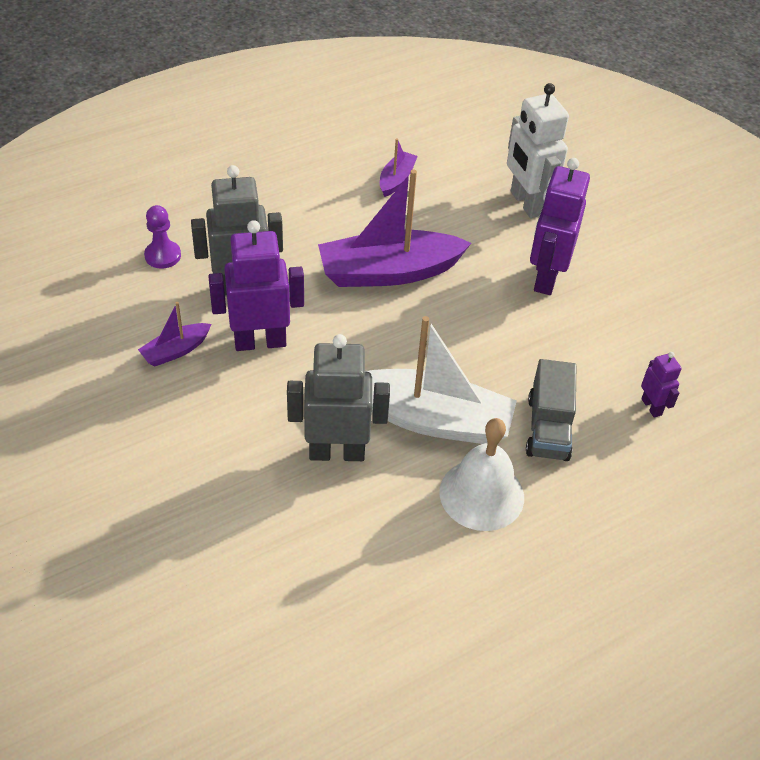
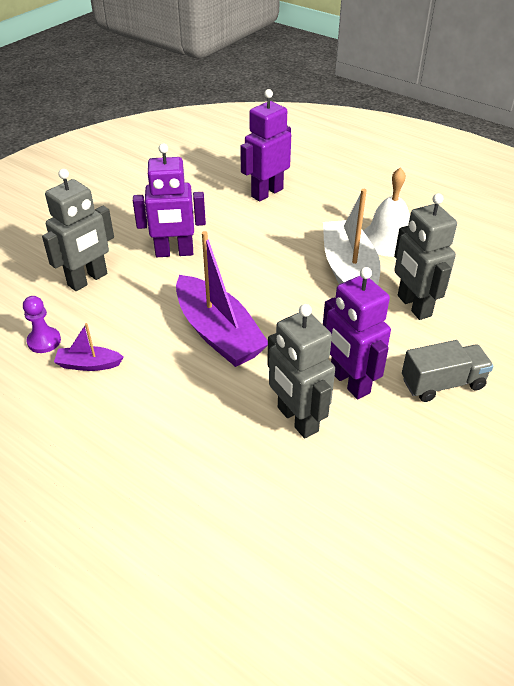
camera: 110 degrees left, 5 degrees down
(163, 256) = (295, 500): purple pawn -> purple pawn (44, 341)
(176, 351) = (400, 432): purple boat -> none
(526, 203) = (88, 280): white robot -> grey robot
(548, 428) = (315, 225): grey truck -> grey truck (442, 383)
(651, 407) = (267, 193): purple robot -> purple robot, size x2.00

